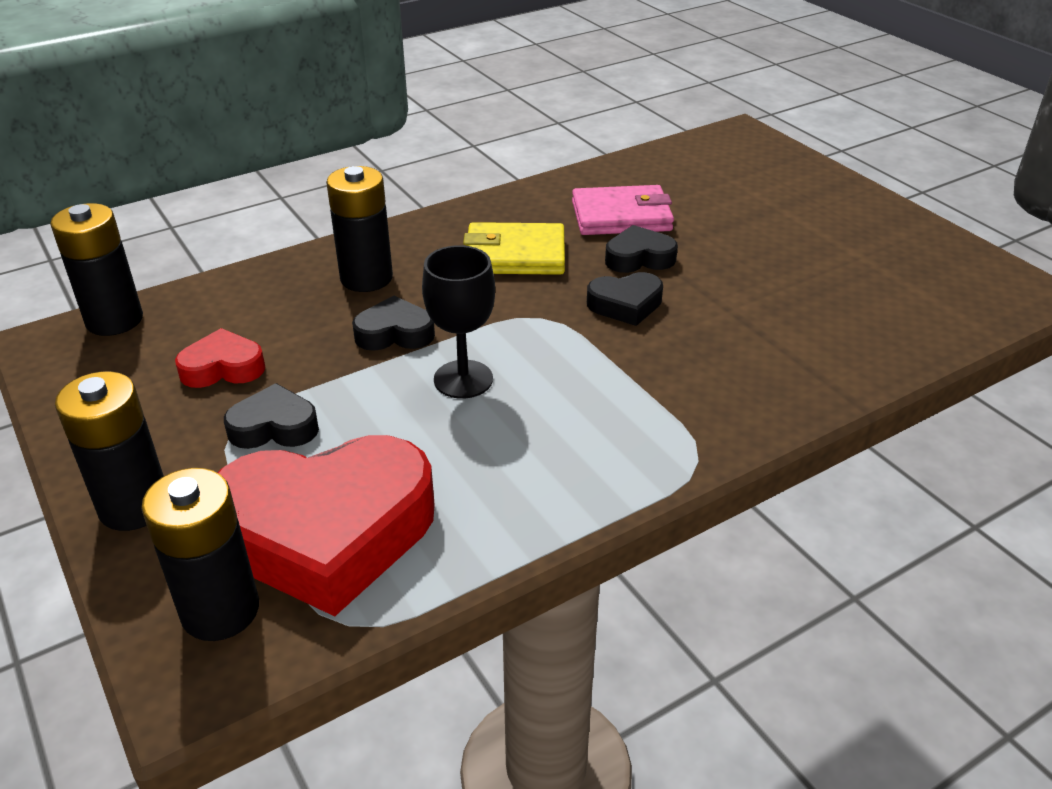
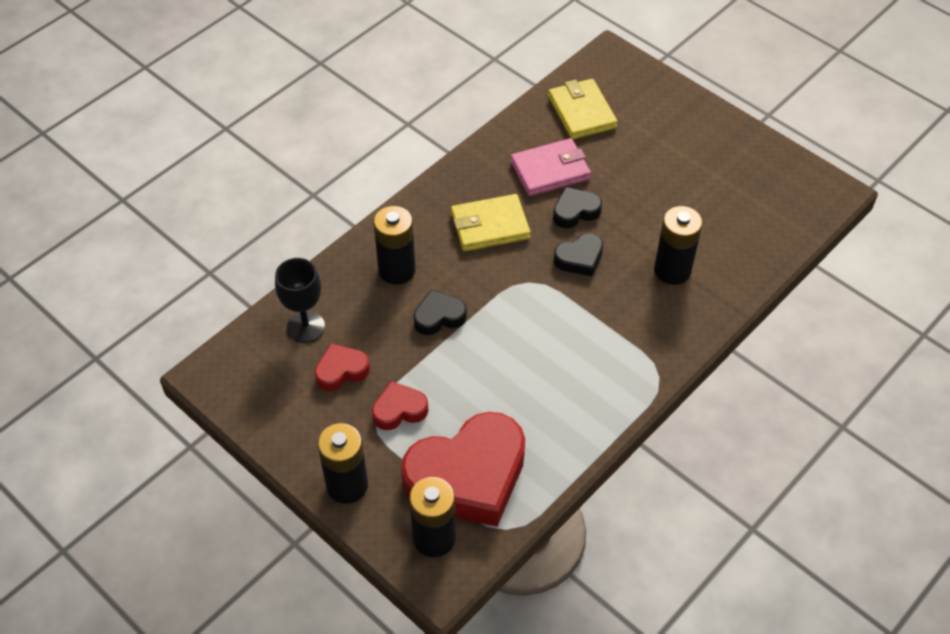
camera: 15 degrees left, 15 degrees up
(114, 320) = (243, 346): black battery -> black battery (672, 270)
(274, 427) = (399, 410): black heart -> red heart
(463, 379) = (499, 346): black goblet -> black goblet (306, 327)
(685, 172) = (581, 112): none -> yellow wallet

